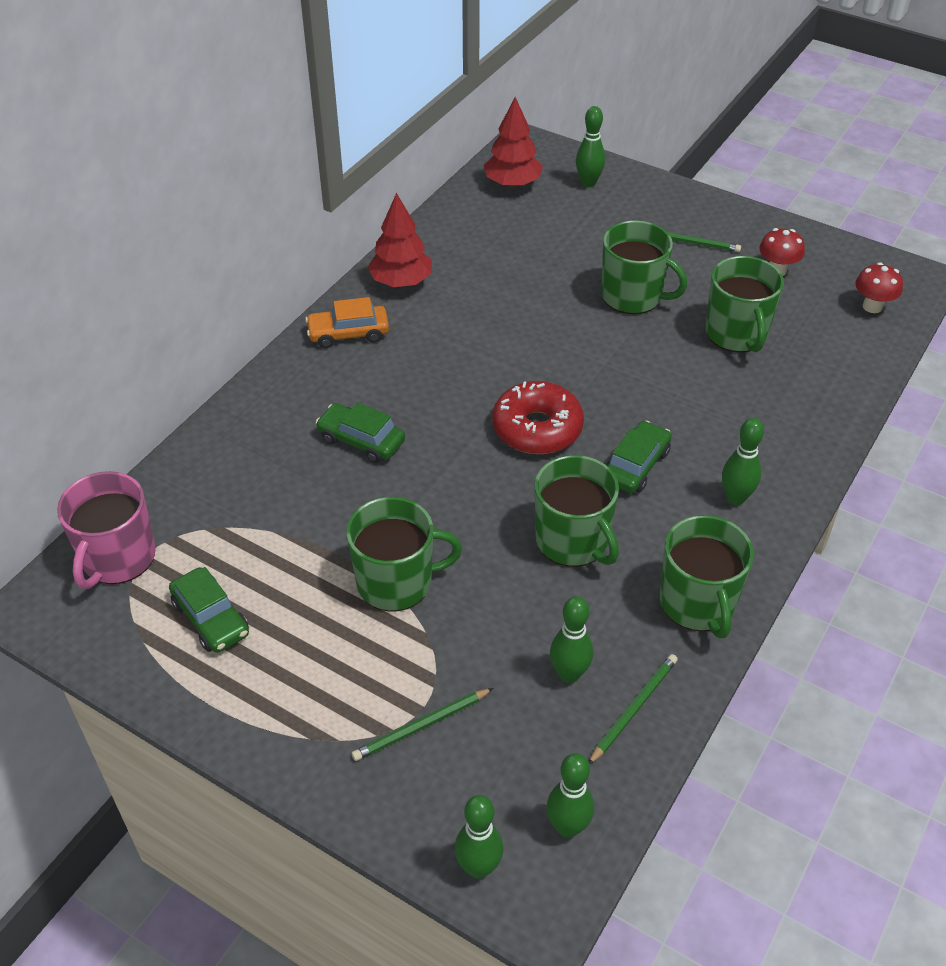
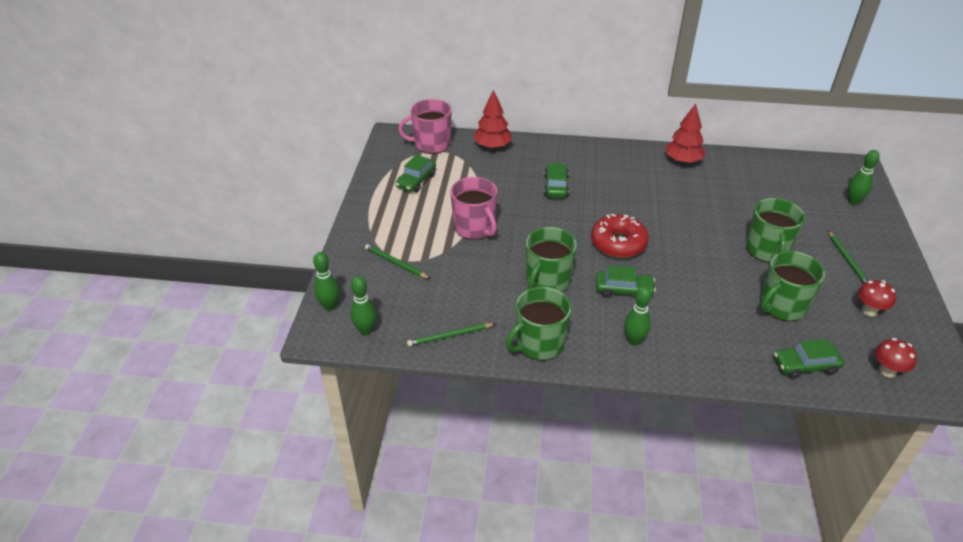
camera: 65 degrees right, 5 degrees down
(348, 333) = (626, 157): orange car -> none
(396, 582) = (475, 227): green mug -> pink mug
(512, 183) = (813, 172): red tree -> red tree (492, 146)
(569, 674) = (457, 305): green bowling pin -> none
(634, 709) = (450, 336): green pencil -> green pencil turned 150 degrees clockwise
(840, 364) = (805, 366): none -> green car

